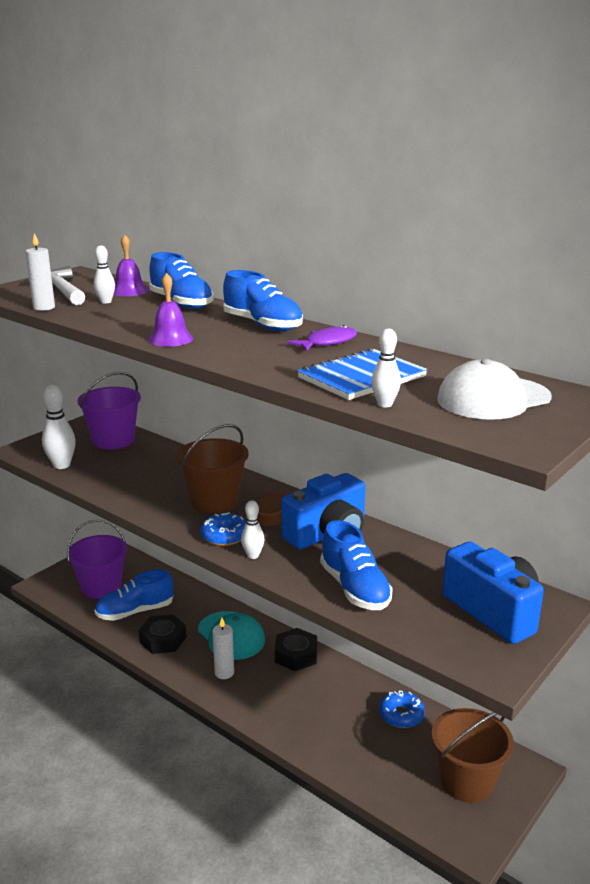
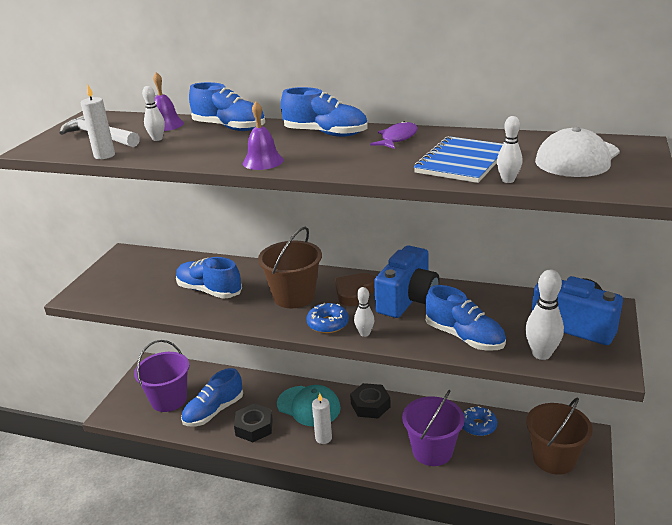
camera: 20 degrees left, 5 degrees up
(62, 465) = (129, 300): white bowling pin -> white bowling pin (541, 354)
(113, 440) = (158, 266): purple bucket -> purple bucket (432, 451)
(139, 475) = (209, 291): none -> blue shoe

